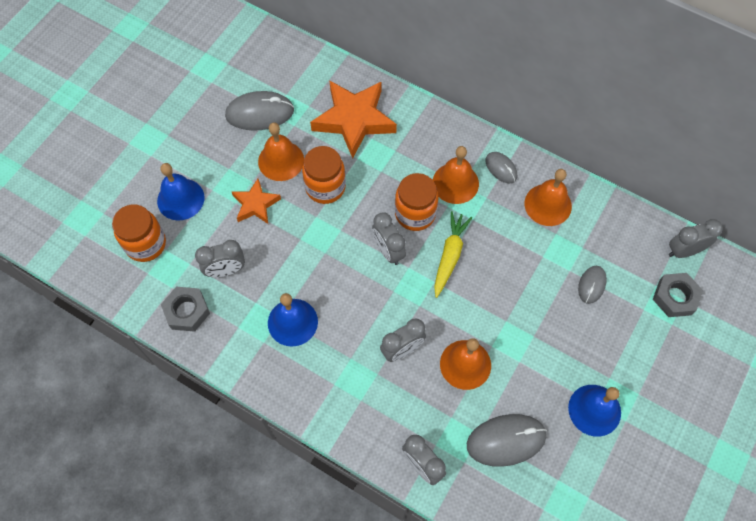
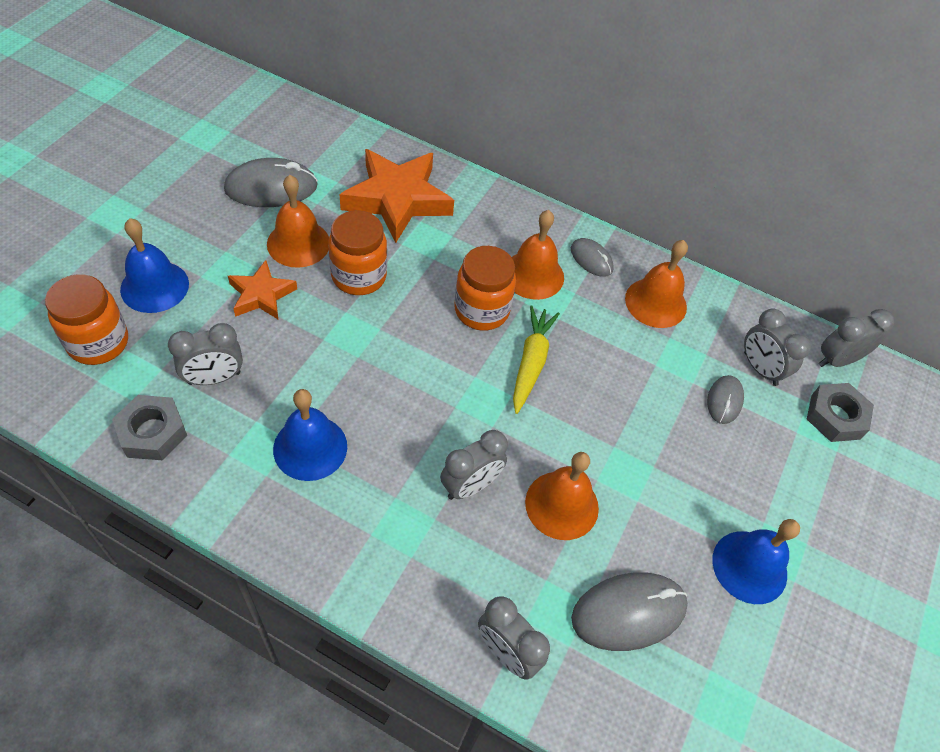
camera: 10 degrees left, 10 degrees down
(388, 251) = (446, 355): grey clock -> grey clock (760, 369)

